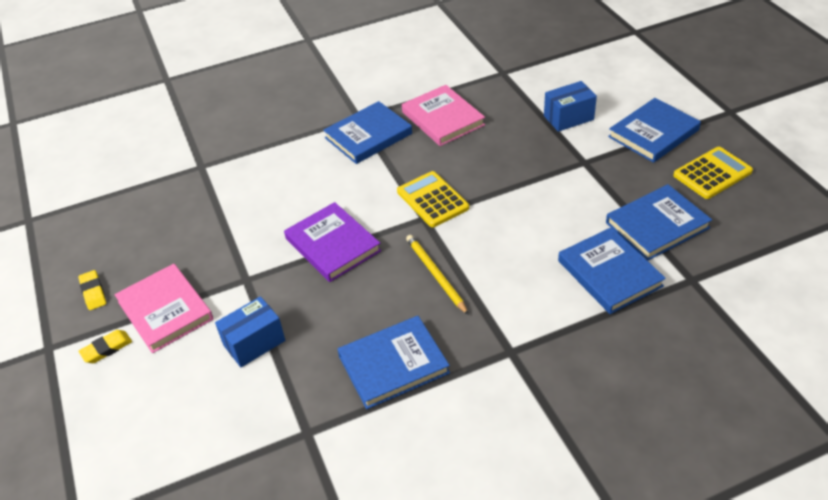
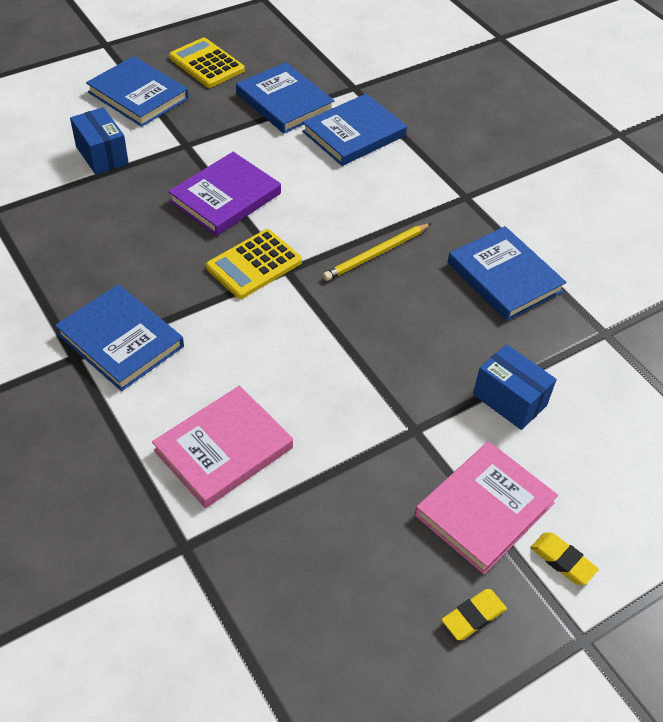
camera: 105 degrees left, 5 degrees up
(333, 245) = (341, 350): purple book -> purple book (225, 197)
(443, 118) = (89, 265): pink book -> pink book (223, 449)

